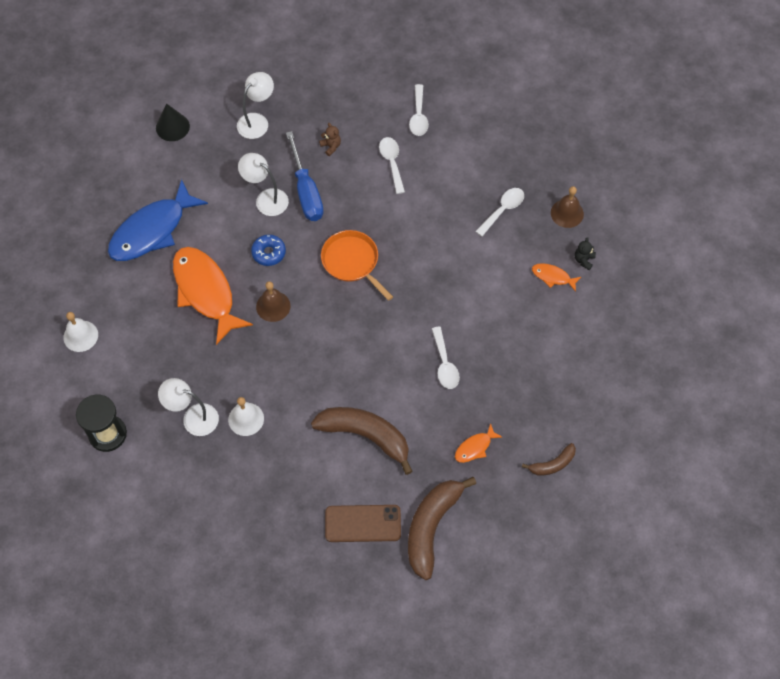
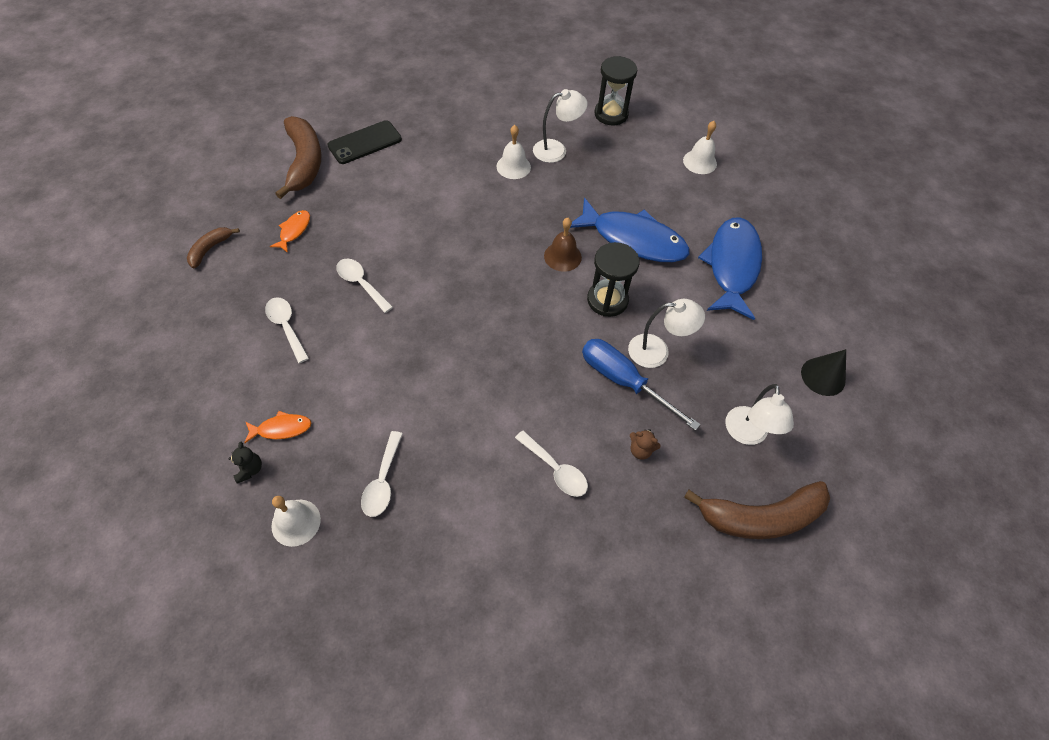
camera: 145 degrees right, 5 degrees down
(205, 292) = (633, 239): orange fish -> blue fish
(269, 253) = (607, 300): blue donut -> black hourglass
(352, 262) = (518, 333): orange pan -> none
(363, 523) = (365, 143): brown phone -> black phone
(366, 435) = (401, 198): brown banana -> brown banana (760, 517)
(418, 116) = (567, 557): white spoon -> white spoon (286, 327)
(567, 213) = (296, 522): brown bell -> white bell

